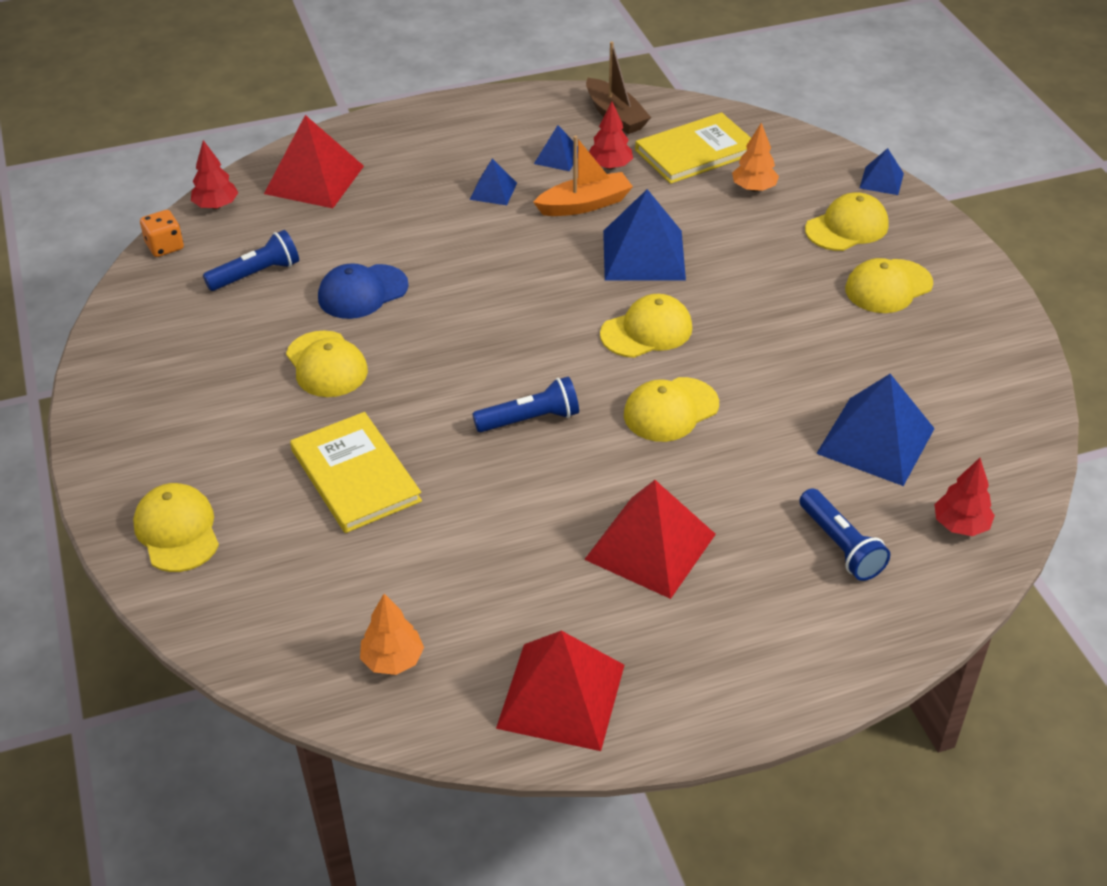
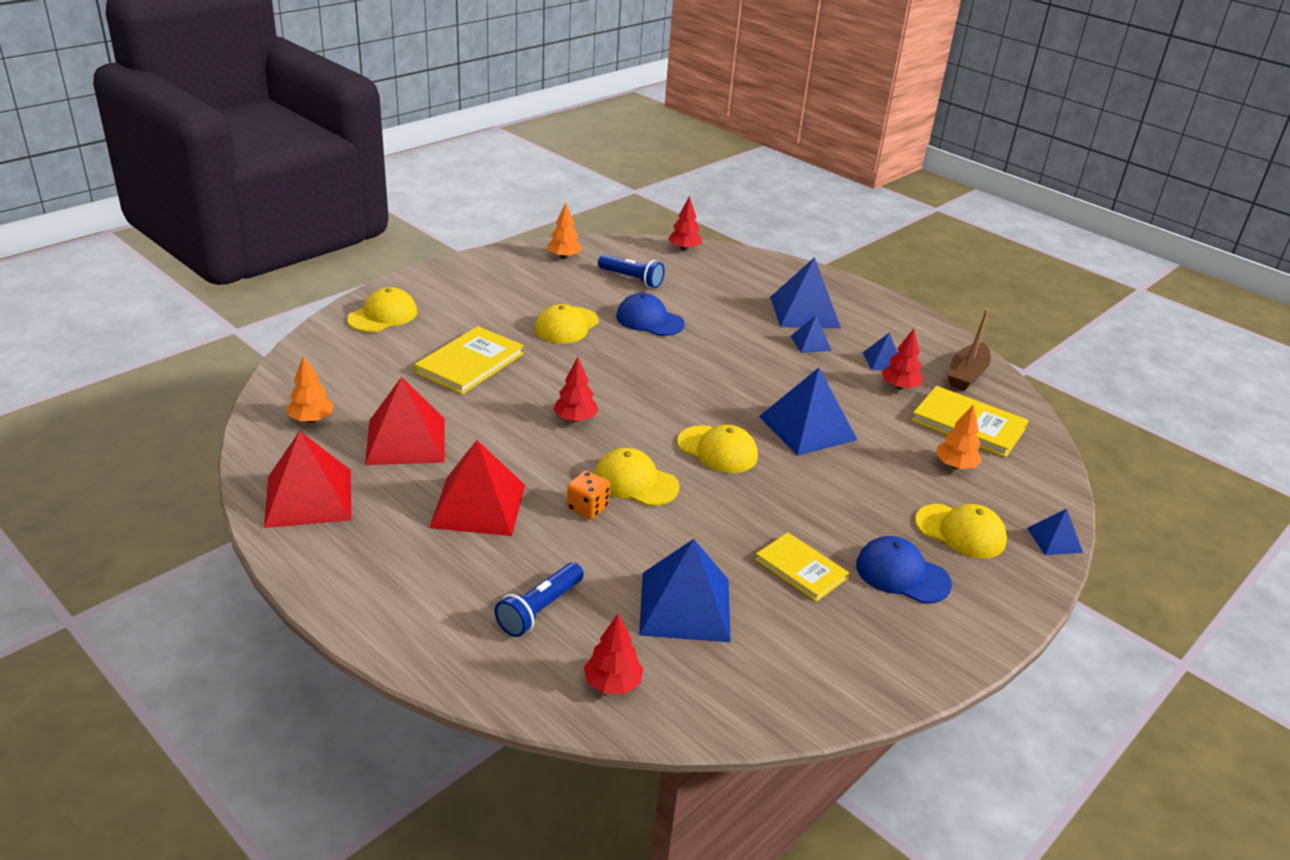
camera: 60 degrees right, 10 degrees down
(153, 314) = (564, 257): none -> orange tree
(165, 246) = (629, 243): orange dice -> orange dice (587, 508)
(314, 179) = (746, 273): red pyramid -> red pyramid (405, 441)
(429, 170) = (805, 312): none -> blue pyramid
(530, 419) = (575, 419): blue flashlight -> red tree
(585, 204) = (839, 386): orange boat -> none
(855, 345) = (801, 569): none -> yellow book
(888, 287) = (902, 574): yellow cap -> blue cap

